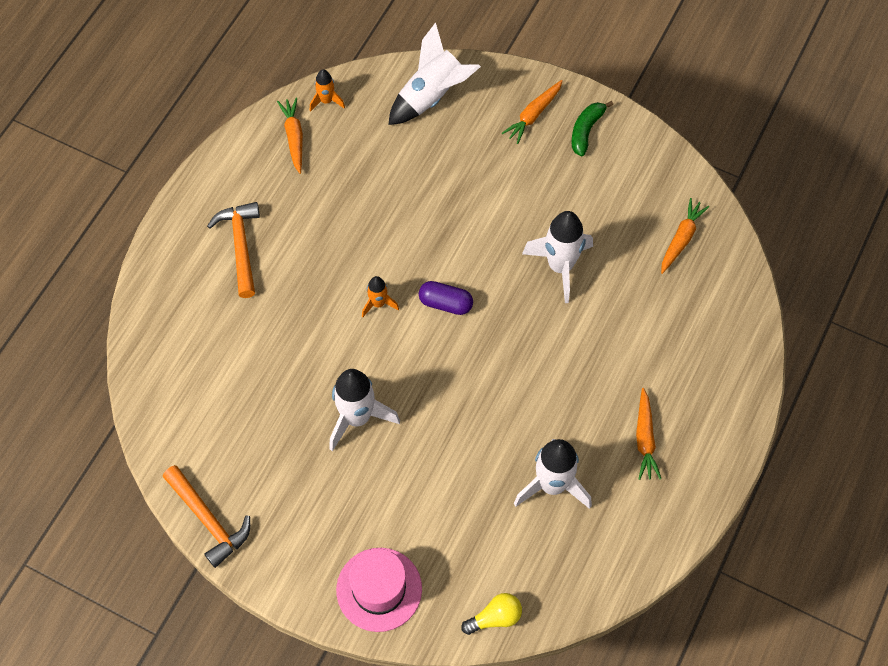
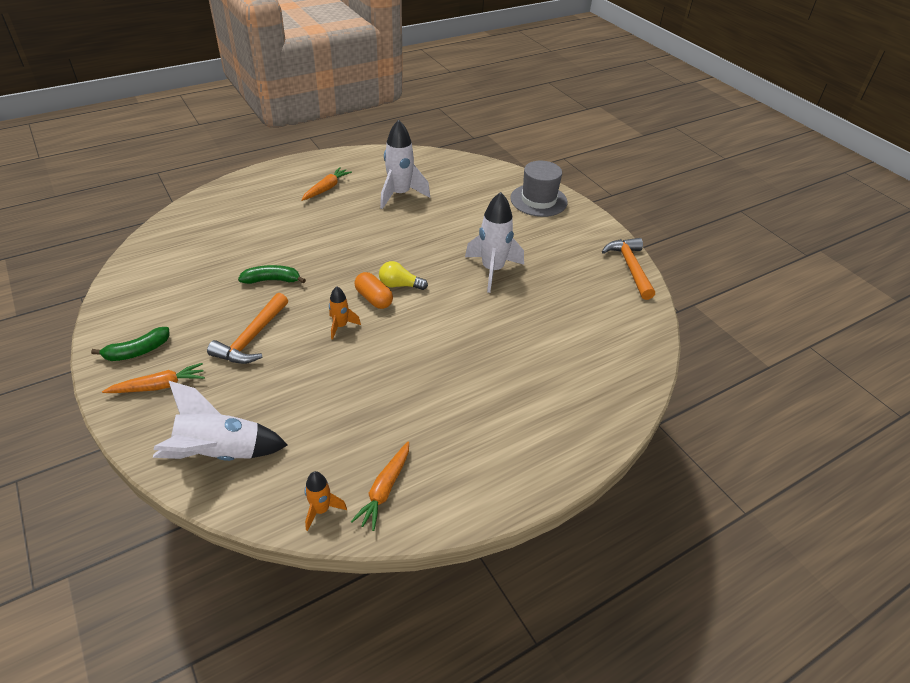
camera: 150 degrees left, 20 degrees down
(240, 246) = (506, 417): orange hammer -> orange hammer (252, 338)
(378, 303) = (423, 322): orange rocket -> orange rocket (341, 326)
(379, 589) = (538, 200): pink hat -> grey hat
(445, 303) = (374, 298): purple capsule -> orange capsule
(495, 617) = (482, 168): yellow light bulb -> yellow light bulb (400, 285)
(560, 266) = (272, 280): white rocket -> green banana
(681, 239) = (175, 255): orange carrot -> none

